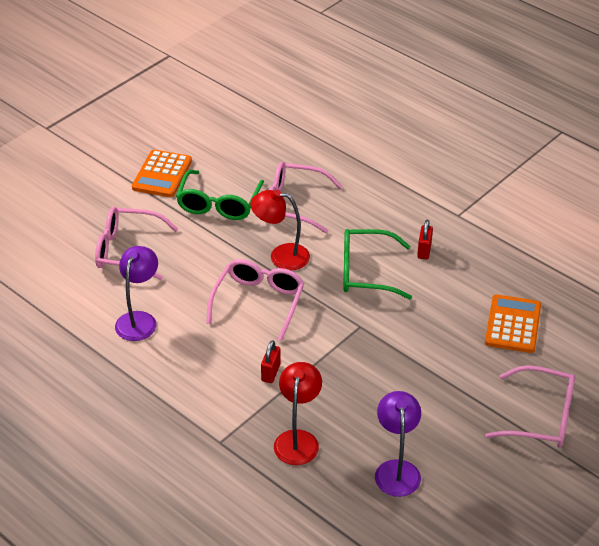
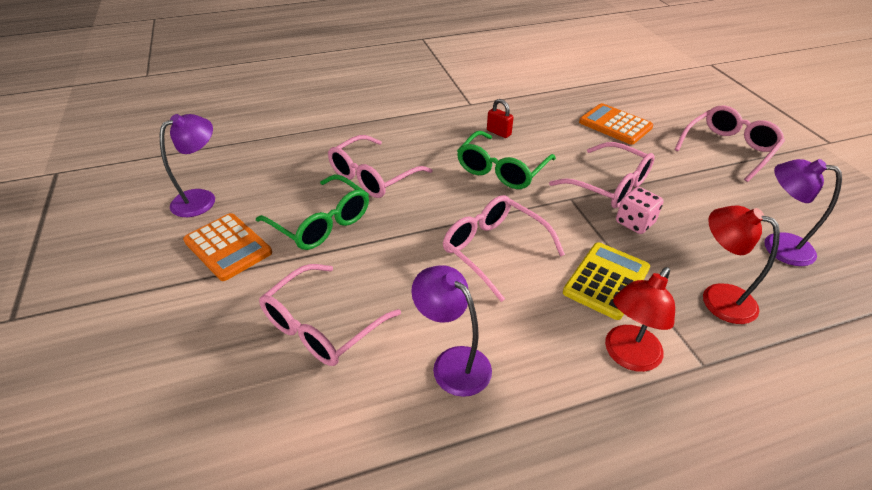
camera: 60 degrees left, 0 degrees up
(198, 135) = (202, 199): none -> purple lamp
(271, 373) = (606, 280): red padlock -> yellow calculator
(281, 256) = (438, 210): red lamp -> red lamp (627, 356)
(357, 373) = (635, 222): none -> pink dice
(400, 345) = (610, 186): none -> pink glasses

